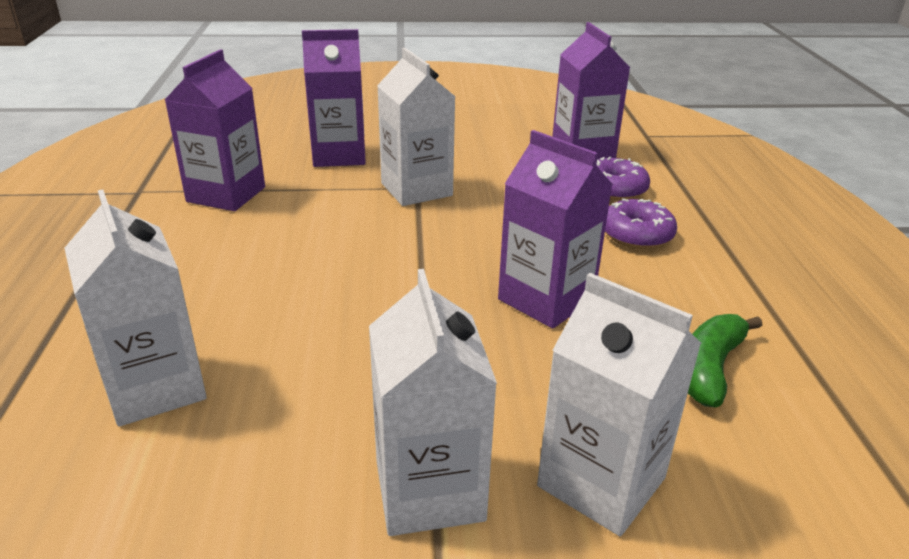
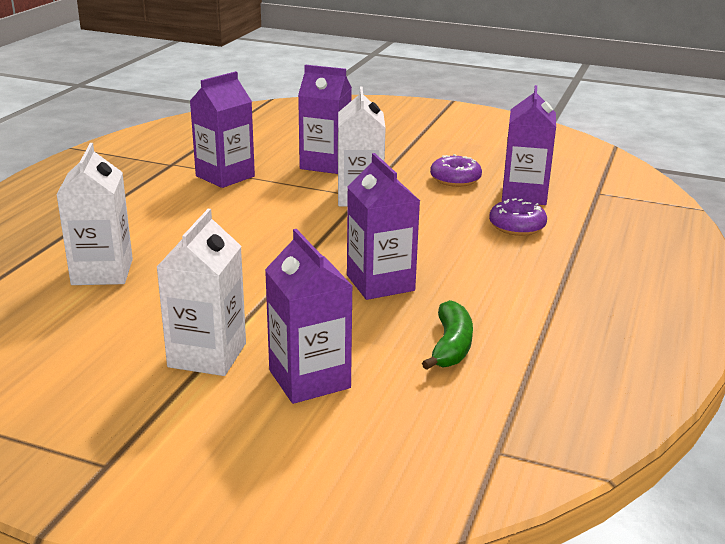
camera: 25 degrees right, 5 degrees down
(601, 482) = (309, 379): white carton -> purple carton
(636, 235) = (497, 259): purple donut -> purple donut (455, 179)
(710, 368) = (451, 346): green banana -> green banana turned 135 degrees clockwise

